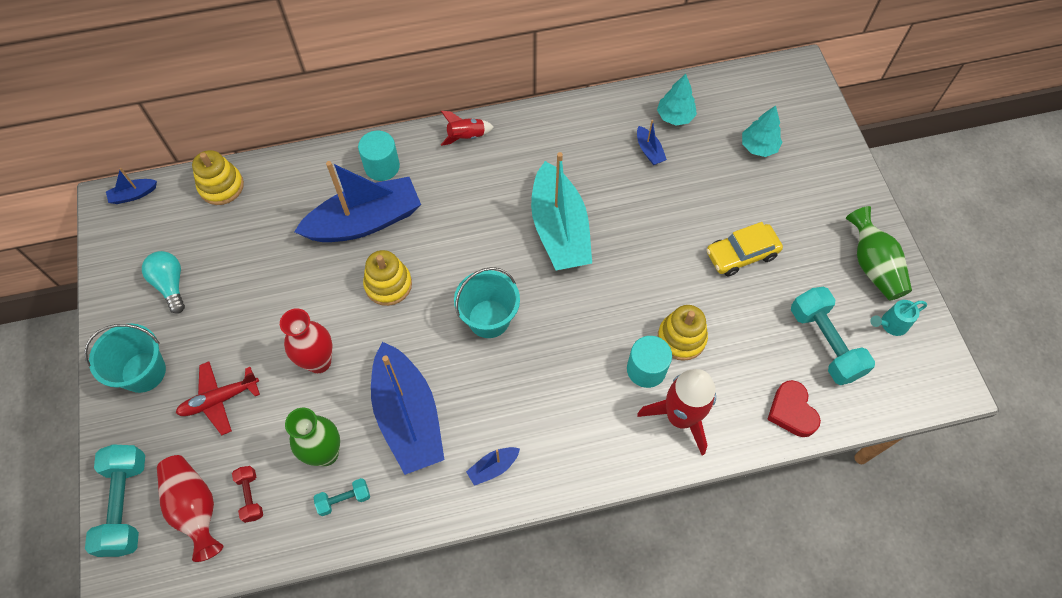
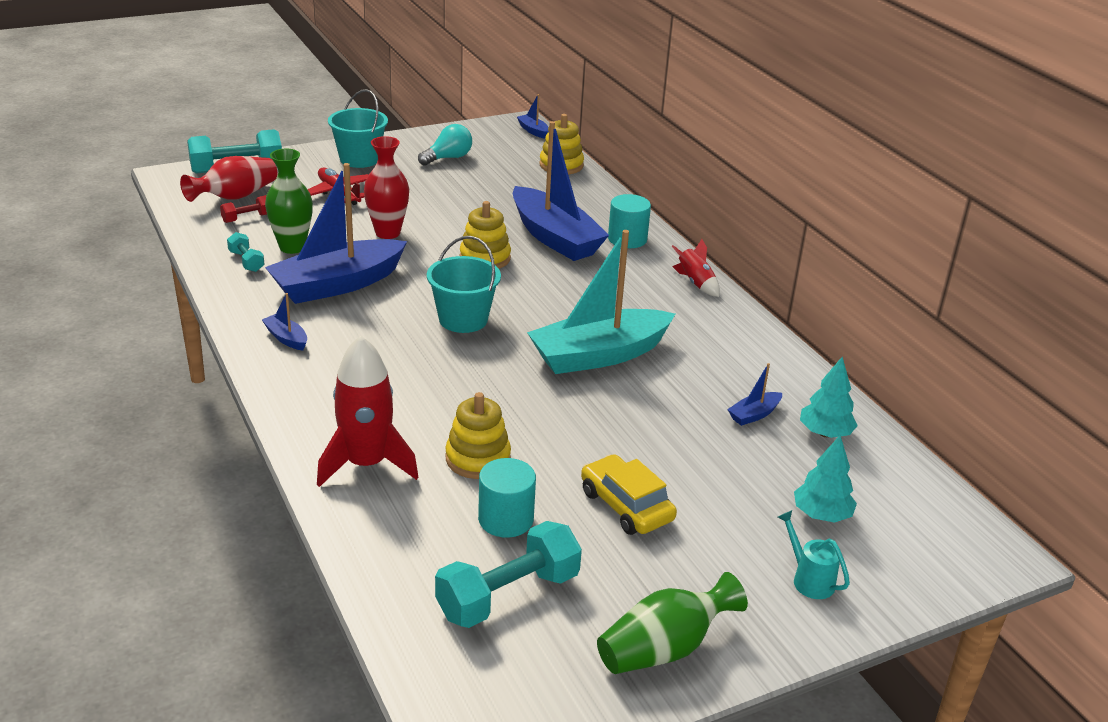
camera: 75 degrees right, 30 degrees down
(646, 369) = (426, 433): turquoise cylinder -> turquoise cylinder (506, 519)
(792, 411) = (391, 564): red heart -> none
(890, 324) = (562, 671): turquoise watering can -> turquoise watering can (809, 579)

